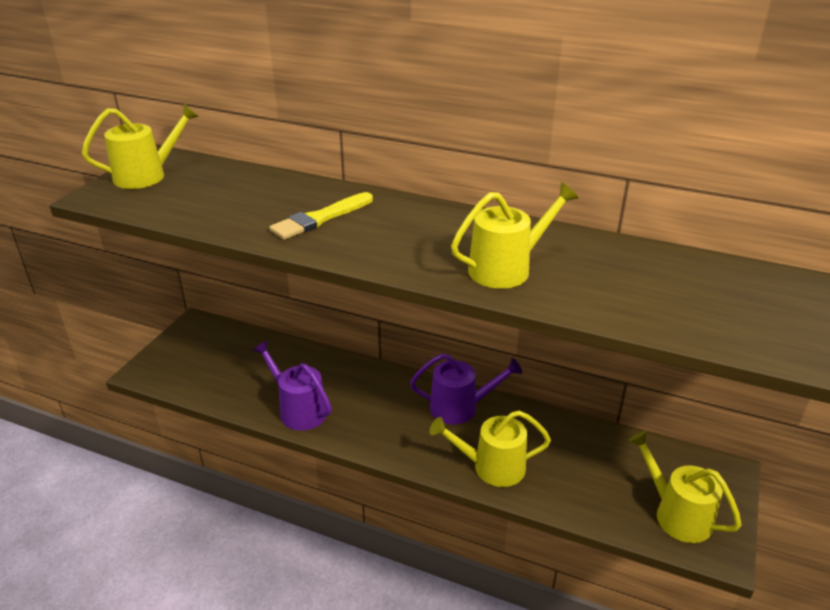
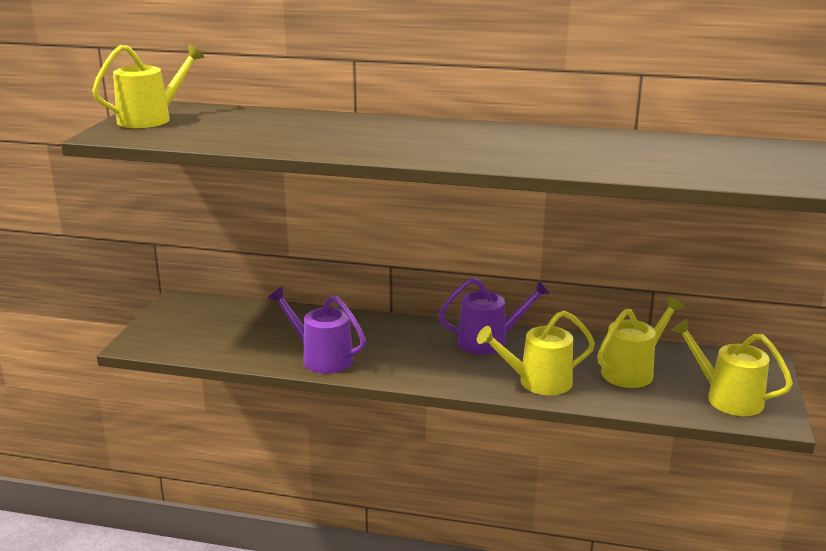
camera: 10 degrees left, 10 degrees down
(320, 218) = (350, 136): yellow brush -> none
(506, 269) = (547, 155): yellow watering can -> yellow watering can (632, 371)

